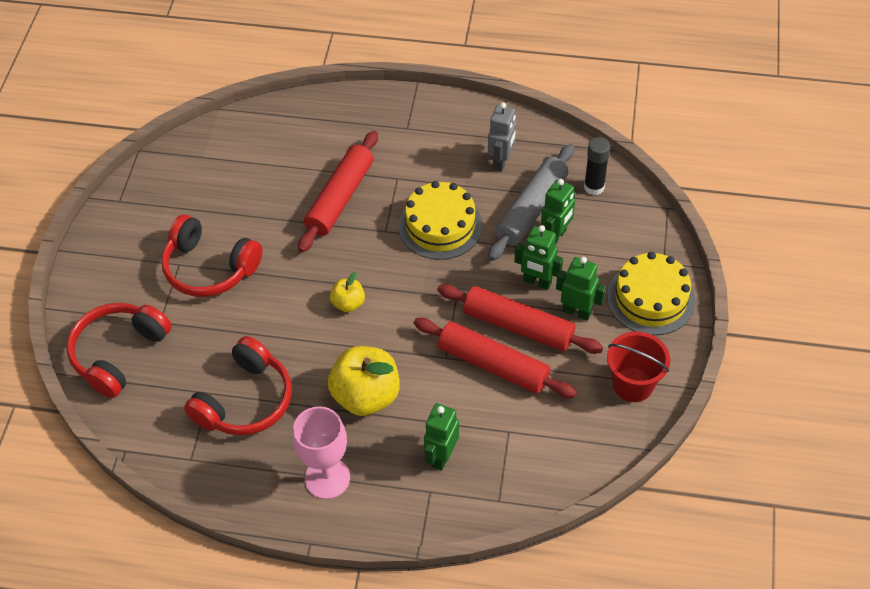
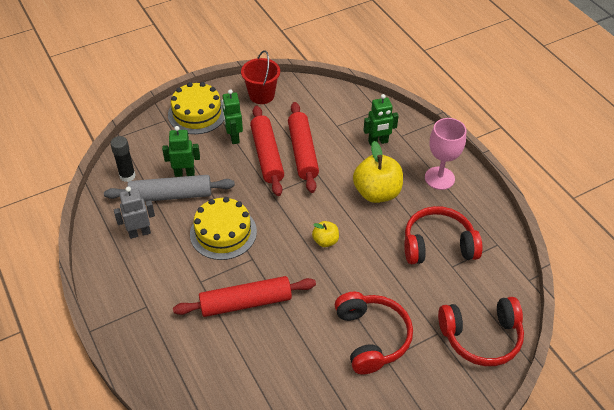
camera: 130 degrees left, 5 degrees down
(537, 282) = (227, 164): green robot -> none

